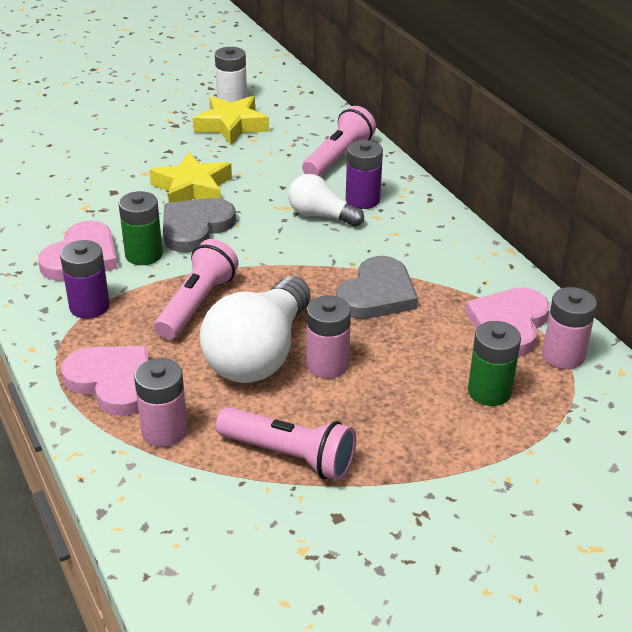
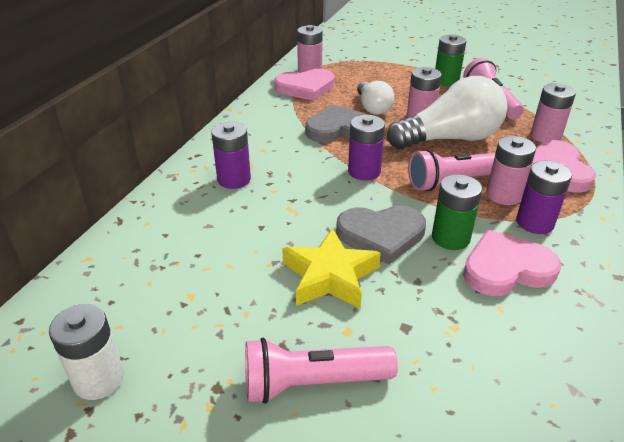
camera: 130 degrees left, 0 degrees up
(139, 318) = (503, 195): none -> pink battery
(231, 125) = (173, 332): yellow star -> none
(282, 266) = (364, 171): none -> purple battery
(321, 216) = (281, 186): white light bulb -> white light bulb (372, 108)
(338, 157) = (174, 222): pink flashlight -> pink flashlight (313, 383)
(489, 391) = (365, 77): green battery -> green battery (446, 81)

